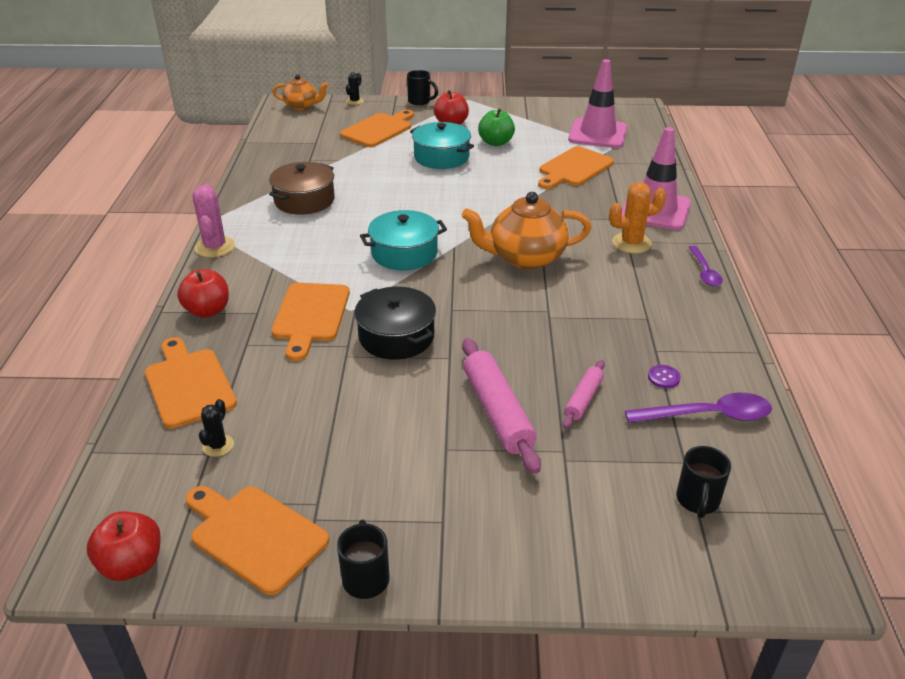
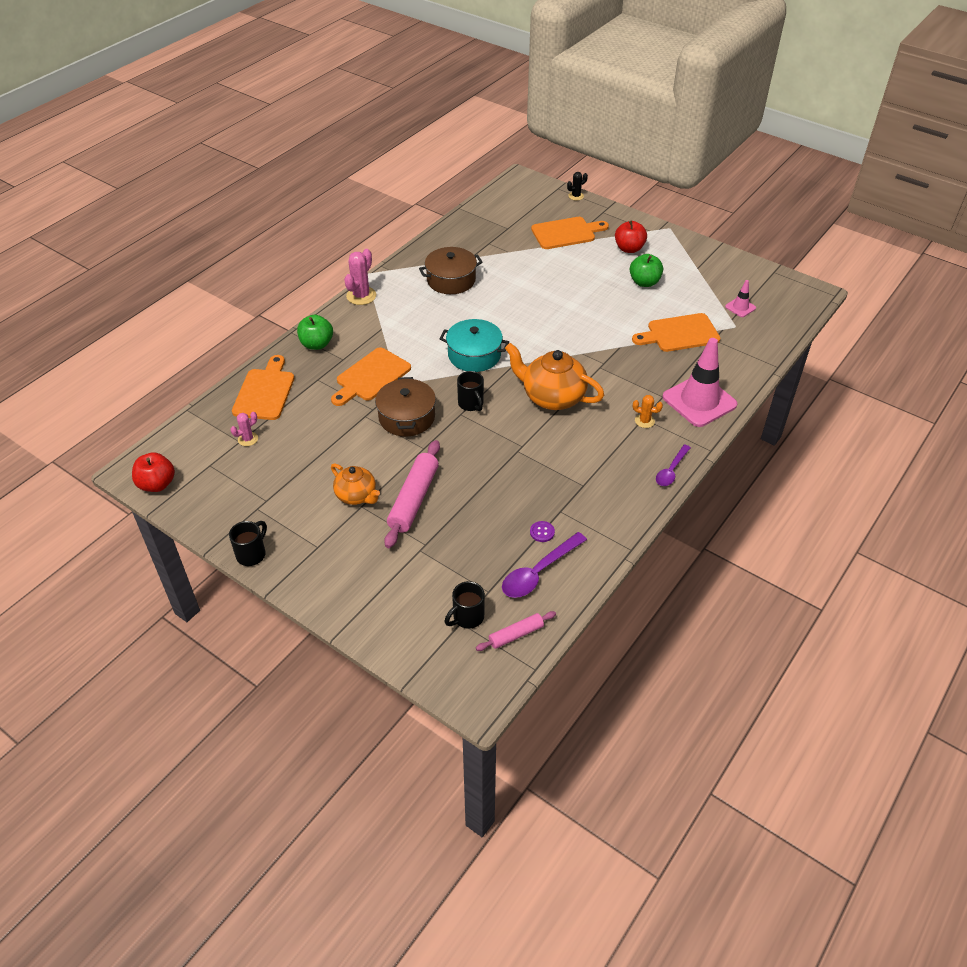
camera: 35 degrees right, 10 degrees up
(208, 310) = (317, 344): red apple -> green apple
(218, 446) = (248, 439): black cactus -> pink cactus
(255, 535) = (222, 501): orange cutting board -> none
(302, 106) = (531, 187): orange teapot -> orange teapot (356, 495)
(396, 337) = (407, 417): black pot -> brown pot
(420, 101) = (627, 215): black mug -> black mug (471, 404)
(441, 157) = (586, 280): turquoise pot -> none
(583, 399) = (474, 519): pink rolling pin -> pink rolling pin (516, 635)
(597, 134) = (740, 307): pink traffic cone -> pink traffic cone, size x0.46
(631, 243) = (644, 421): orange cactus -> orange cactus, size x0.59
(707, 416) = (539, 572): purple spoon -> purple spoon turned 105 degrees clockwise

